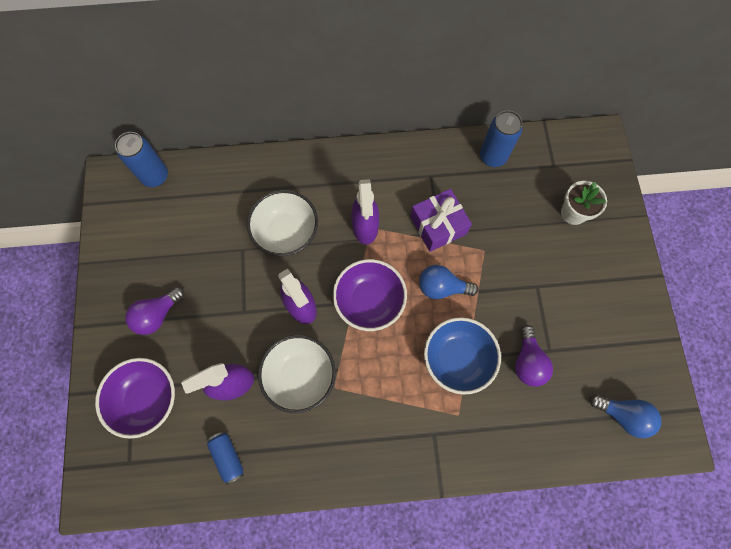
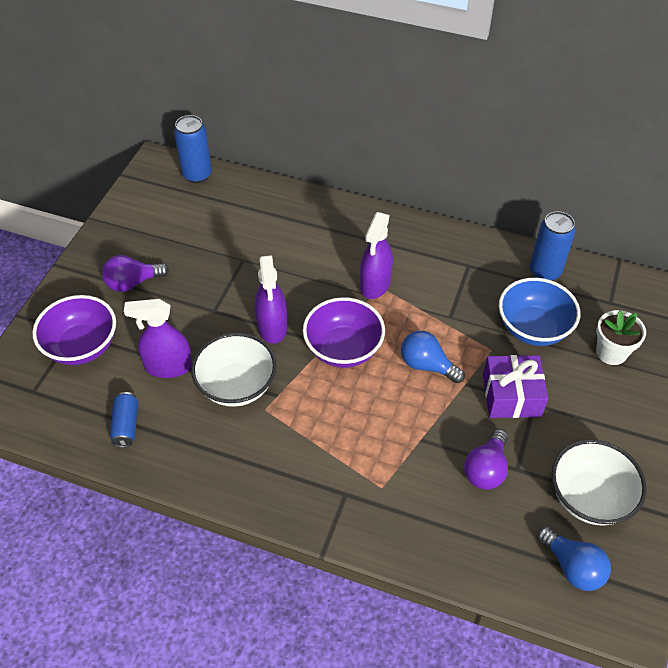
camera: 25 degrees right, 20 degrees down
(286, 233) = (293, 261): white bowl -> white bowl (589, 497)
(438, 225) = (452, 310): purple gift -> purple gift (511, 395)
(457, 359) = (408, 436): blue bowl -> blue bowl (533, 328)

